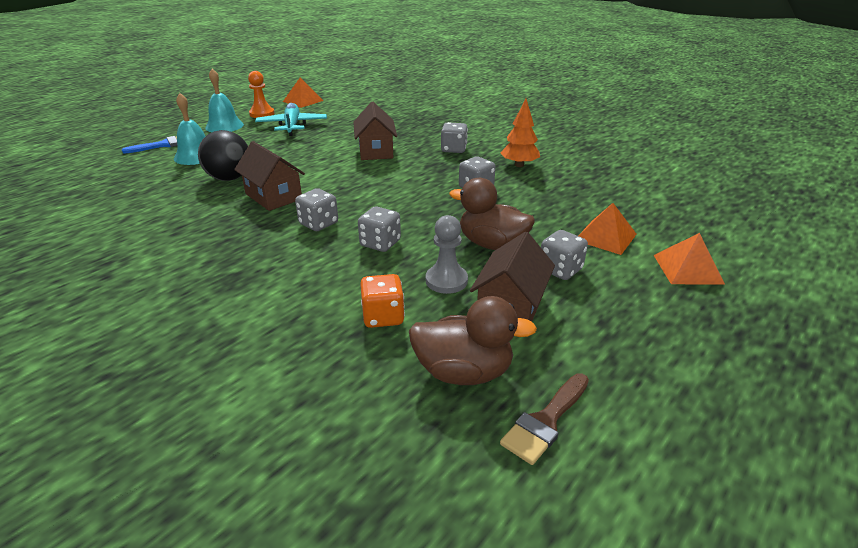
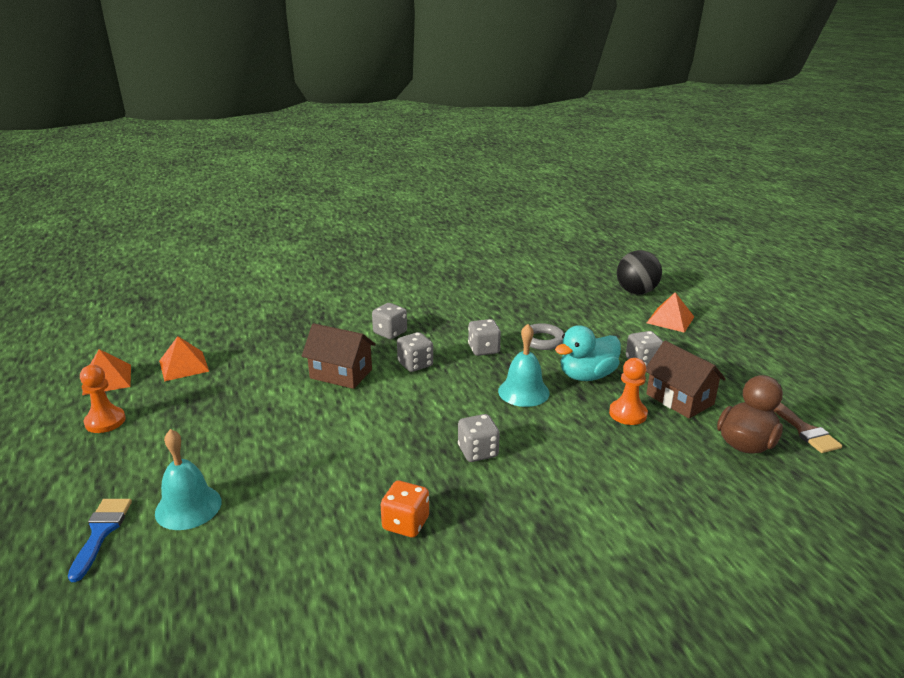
camera: 60 degrees left, 5 degrees down
(224, 126) = (105, 462): turquoise bell -> turquoise bell (523, 392)
(229, 178) = (299, 490): black ball -> black ball (636, 292)
(273, 196) = (386, 467): brown house -> none
(292, 126) = (188, 408): turquoise plane -> none
(380, 243) = (545, 427): grey dice -> grey dice (415, 364)
(383, 317) = (662, 458): orange dice -> orange dice (405, 523)
(446, 281) = (628, 414): grey pawn -> orange pawn
(492, 244) = (587, 376): brown duck -> turquoise duck
(519, 165) = (459, 315): orange tree -> none
(529, 208) = (543, 340): none -> grey ring
(605, 237) = (610, 329): orange pyramid -> orange pyramid (184, 366)

